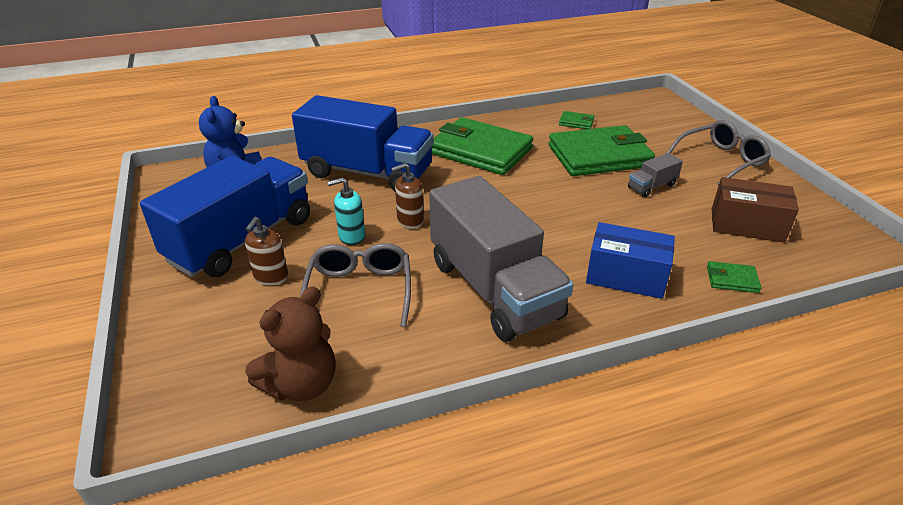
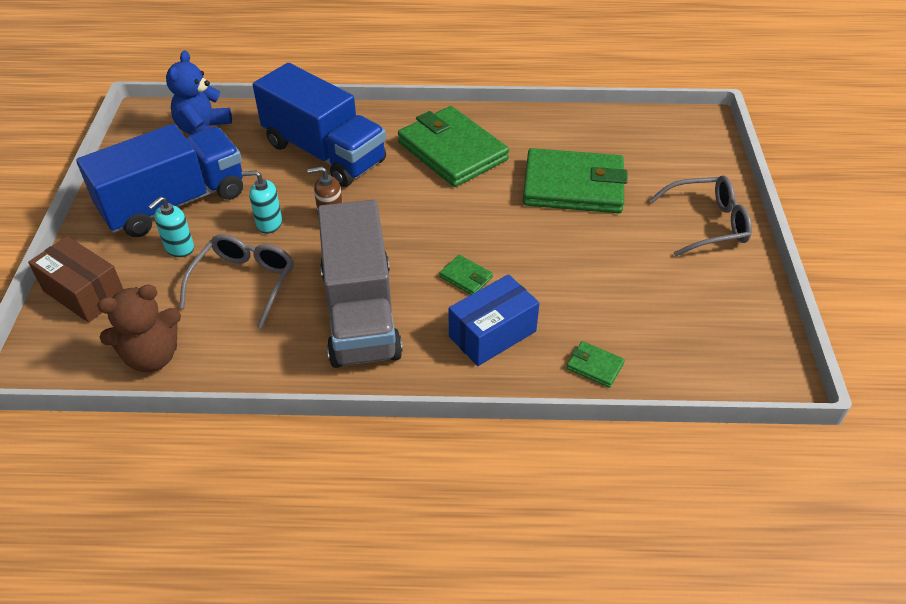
camera: 20 degrees right, 10 degrees up
(271, 277) = (179, 248): brown soap dispenser -> turquoise soap dispenser
(576, 122) = (582, 135): green wallet -> green wallet (466, 277)
(626, 276) = (492, 334): blue box -> blue box turned 75 degrees counterclockwise
(652, 186) = (600, 238): grey truck -> none
(747, 225) = (664, 311): brown box -> brown box (84, 293)

